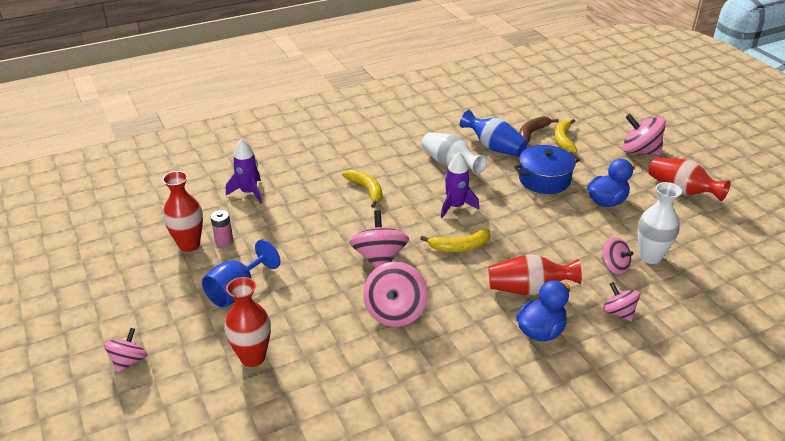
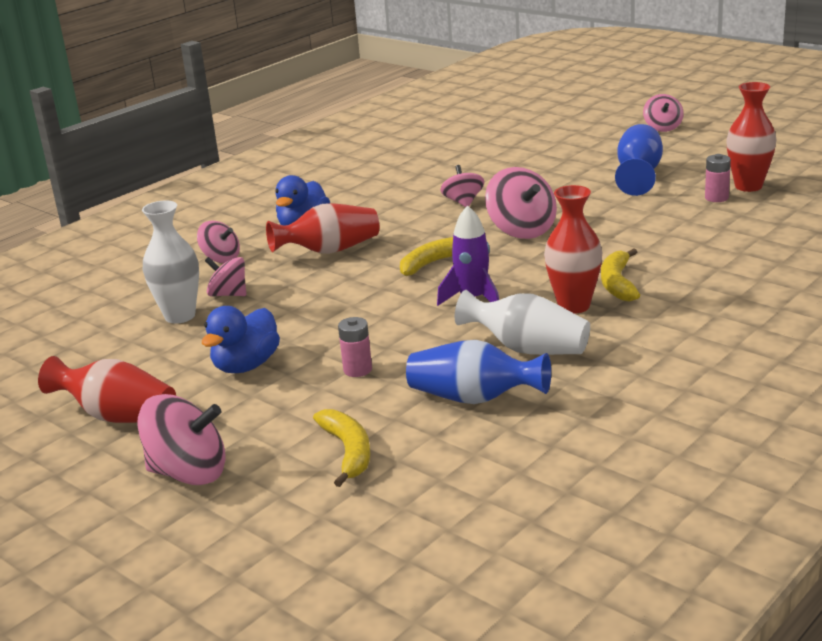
camera: 160 degrees right, 10 degrees down
(249, 192) = (769, 239): purple rocket -> none
(252, 357) = (563, 152): red vase -> red vase (574, 306)
(366, 190) = (617, 283): yellow banana -> yellow banana turned 60 degrees clockwise
(395, 312) = (463, 202): pink spinning top -> pink spinning top, size x0.63
(532, 133) = (417, 448): brown banana -> none
(544, 180) = (357, 370): blue pot -> pink battery

